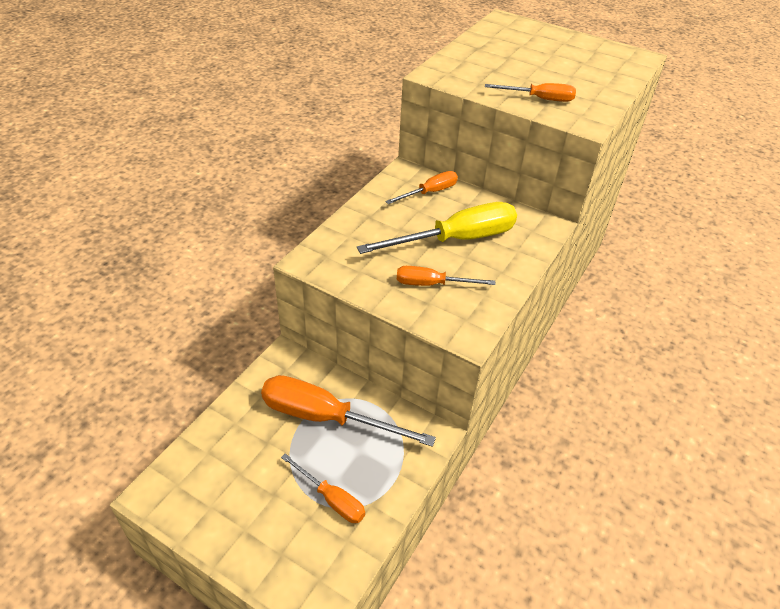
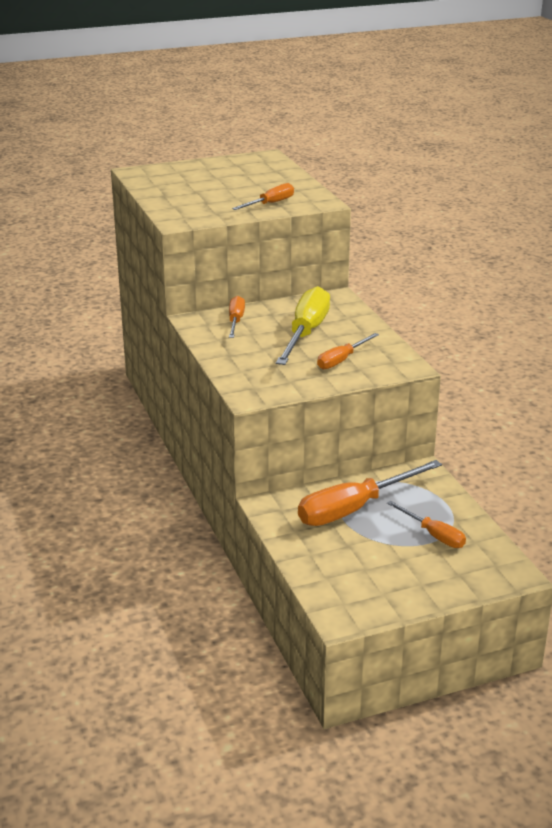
camera: 50 degrees left, 15 degrees down
(331, 499) = (433, 535): orange screwdriver -> orange screwdriver turned 60 degrees clockwise

